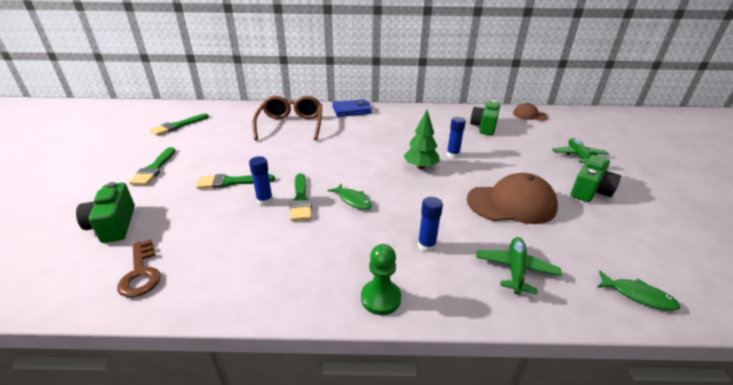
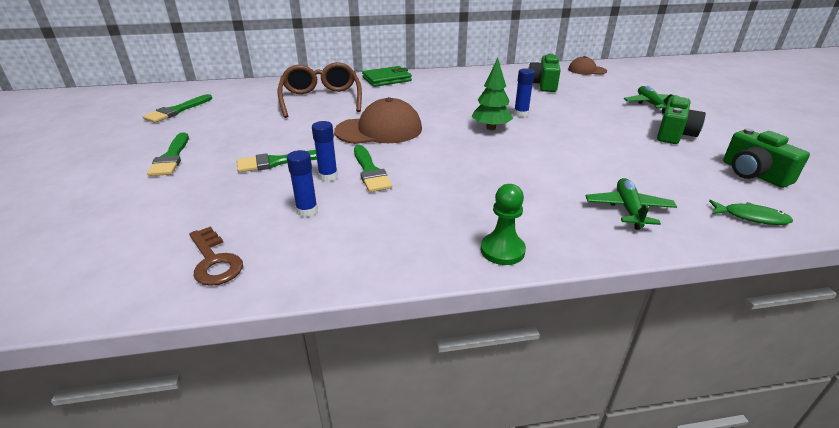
camera: 10 degrees left, 0 degrees up
(113, 225) = (151, 219): green camera -> green camera (753, 174)
(351, 110) = (387, 79): blue wallet -> green wallet
(353, 200) = (430, 166): green fish -> none
(426, 246) = (529, 199): blue glue stick -> blue glue stick (307, 211)
(511, 204) = (601, 153): brown cap -> brown cap (379, 130)

